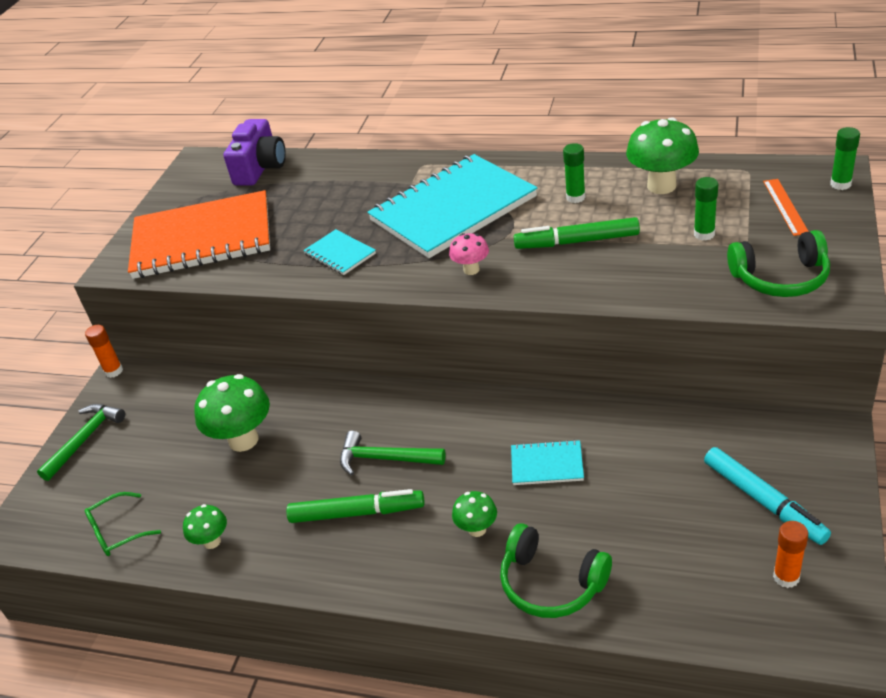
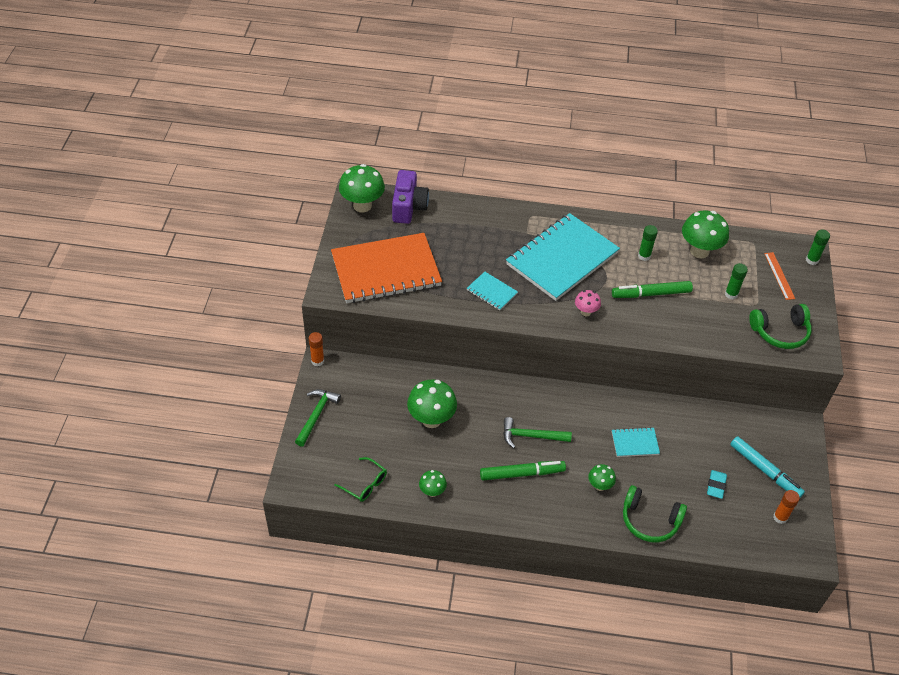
camera: 15 degrees left, 10 degrees up
(117, 532) = (365, 484): green glasses -> green glasses turned 105 degrees counterclockwise
(201, 171) = (362, 205): none -> green mushroom
(674, 526) = (716, 485): none -> turquoise eraser

